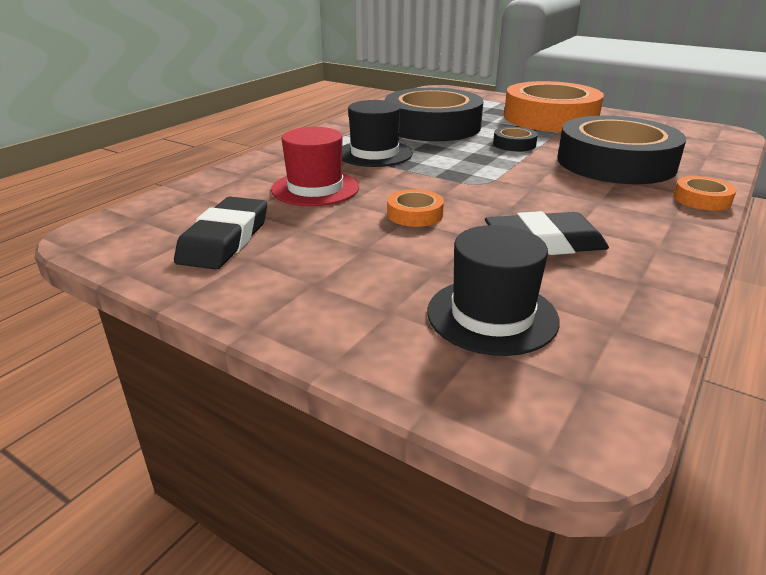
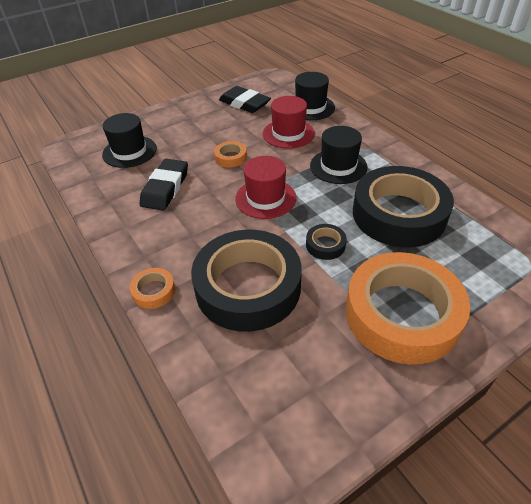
camera: 115 degrees right, 15 degrees up
(223, 186) = (310, 107): none -> black hat
(479, 177) = (265, 198): none -> red hat

